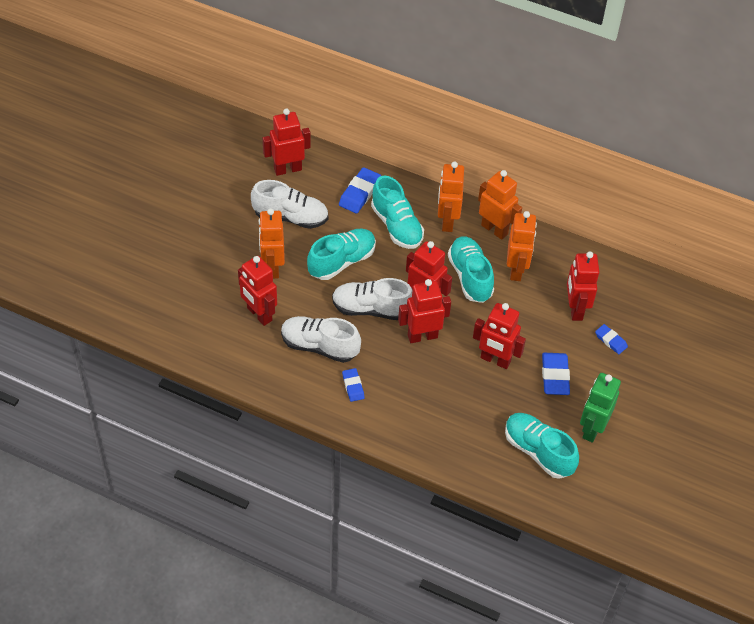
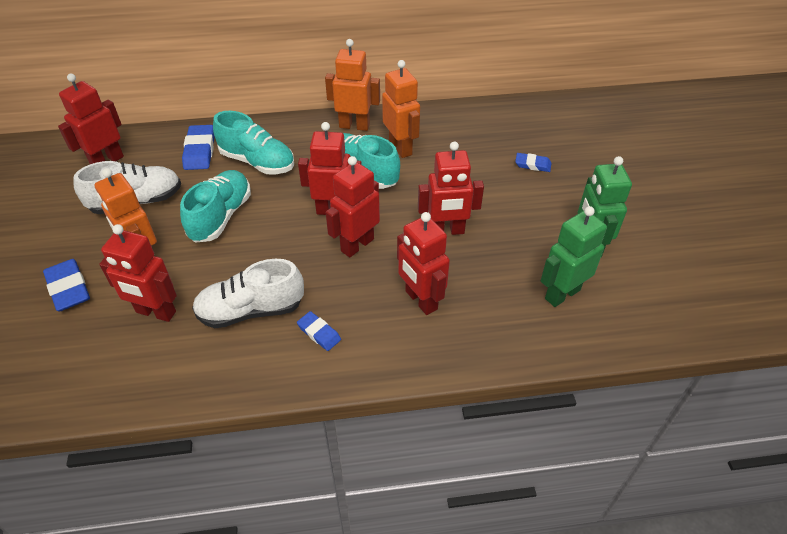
camera: 30 degrees left, 5 degrees down
(371, 309) = (284, 245): white shoe -> none
(447, 221) = (304, 138): orange robot -> none
(538, 451) = (562, 294): turquoise shoe -> green robot
(555, 376) = (513, 217): blue eraser -> blue eraser (68, 288)
(575, 309) = (479, 154): red robot -> red robot (420, 300)

